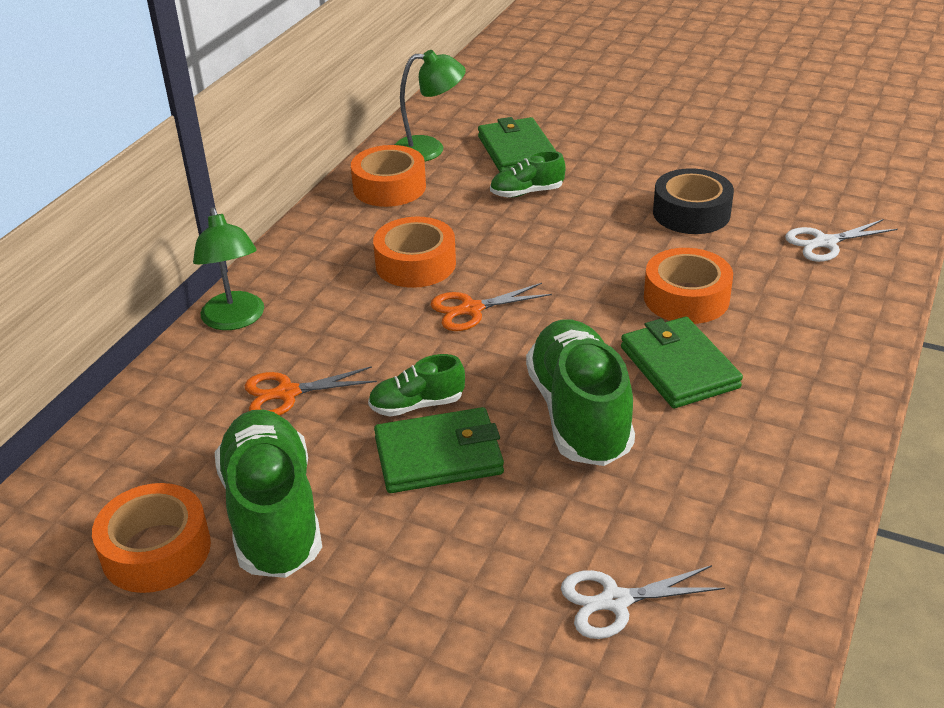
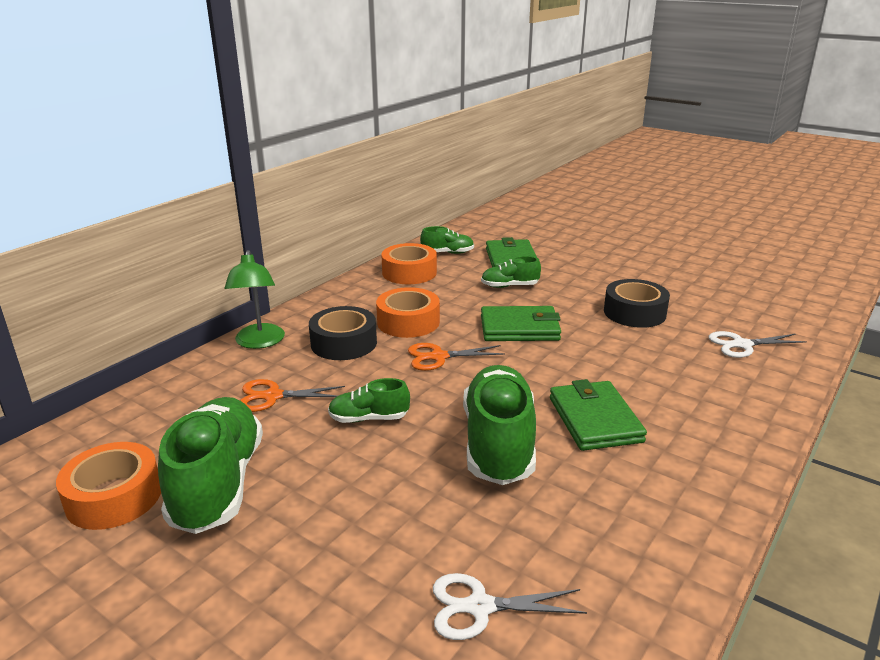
camera: 10 degrees right, 10 degrees down
(345, 306) = (344, 343): none -> black tape
(429, 149) = (447, 253): green lamp -> green shoe
(439, 456) = (370, 459): green wallet -> green wallet (519, 328)
(686, 298) = (615, 370): orange tape -> none

